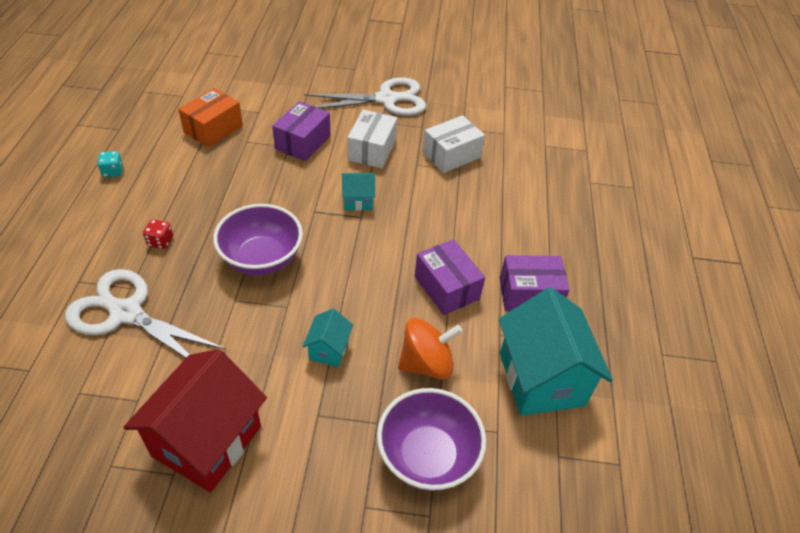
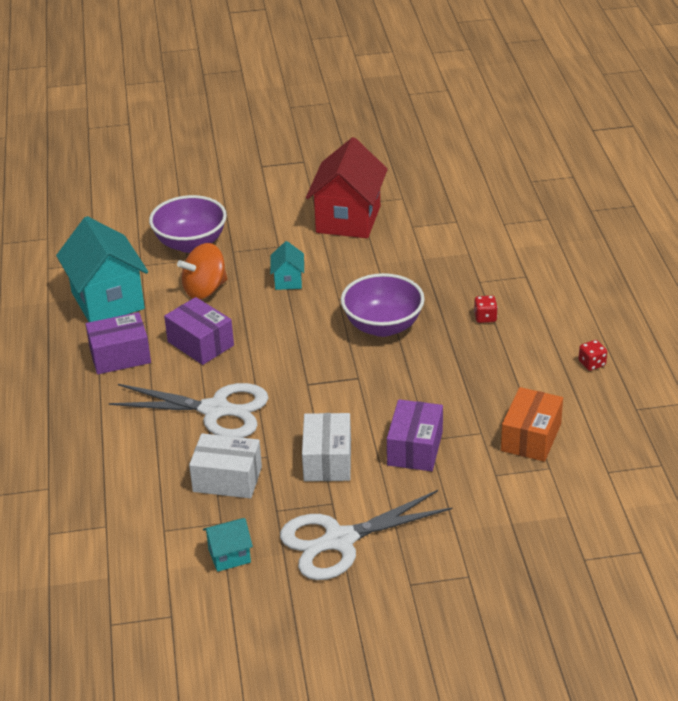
camera: 170 degrees right, 10 degrees down
(113, 172) = (592, 364): turquoise dice -> red dice
(126, 313) = (466, 266): white scissors -> white scissors (215, 410)
(358, 201) = (317, 398): turquoise house -> turquoise house (229, 556)
(451, 155) = (227, 479): white box -> white box turned 60 degrees clockwise

